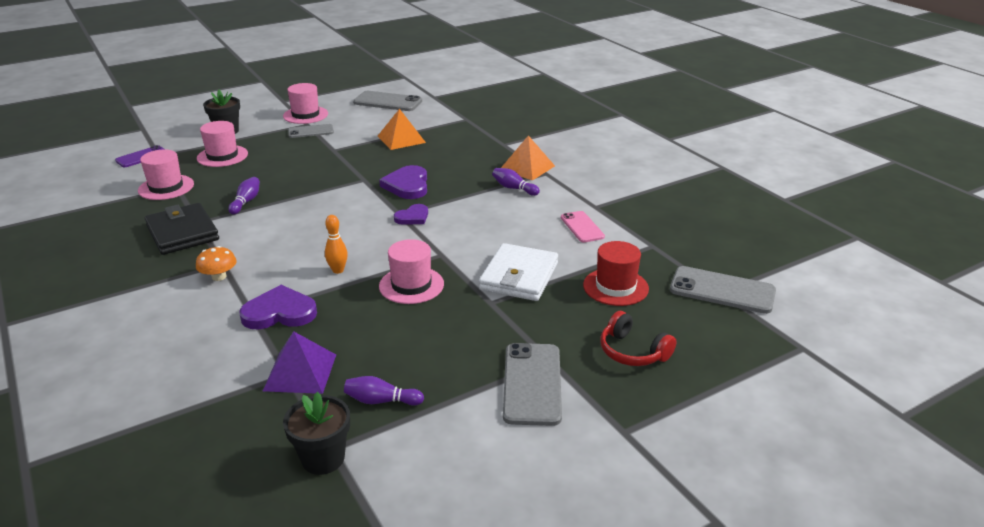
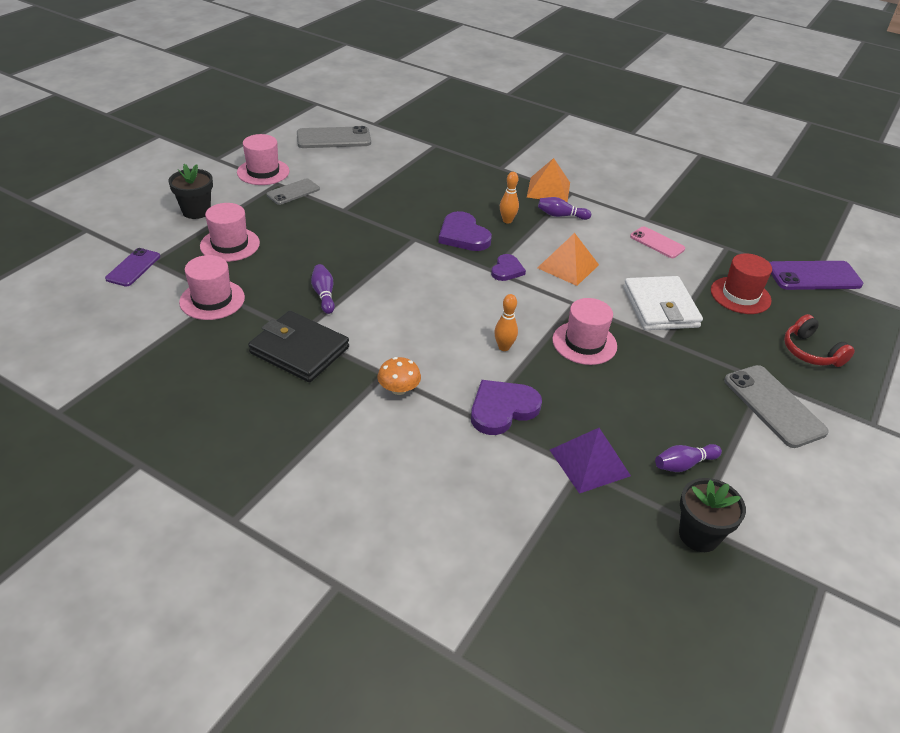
camera: 30 degrees left, 10 degrees up
(401, 139) = (398, 182): orange pyramid -> orange pyramid (568, 266)
(459, 182) = (507, 220): none -> orange bowling pin
(632, 352) = (810, 352): red headphones -> red headphones turned 45 degrees clockwise
(722, 290) = (814, 276): grey phone -> purple phone

